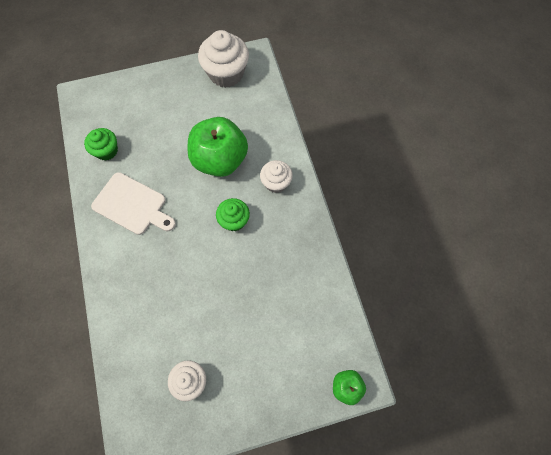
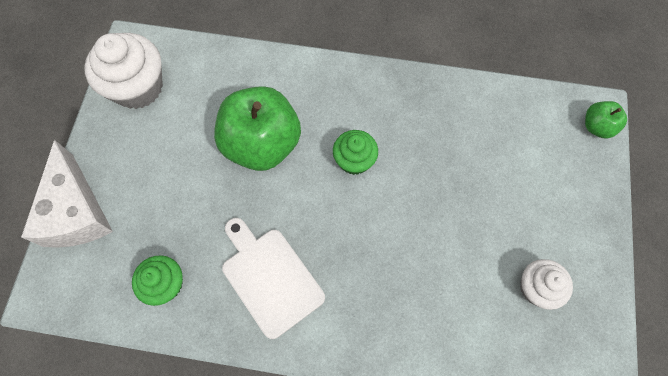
camera: 65 degrees left, 0 degrees up
(132, 85) = (76, 212): none -> white cheese
(132, 205) = (270, 277): white cutting board -> white cutting board turned 90 degrees counterclockwise
(276, 183) = (328, 95): white cupcake -> none

